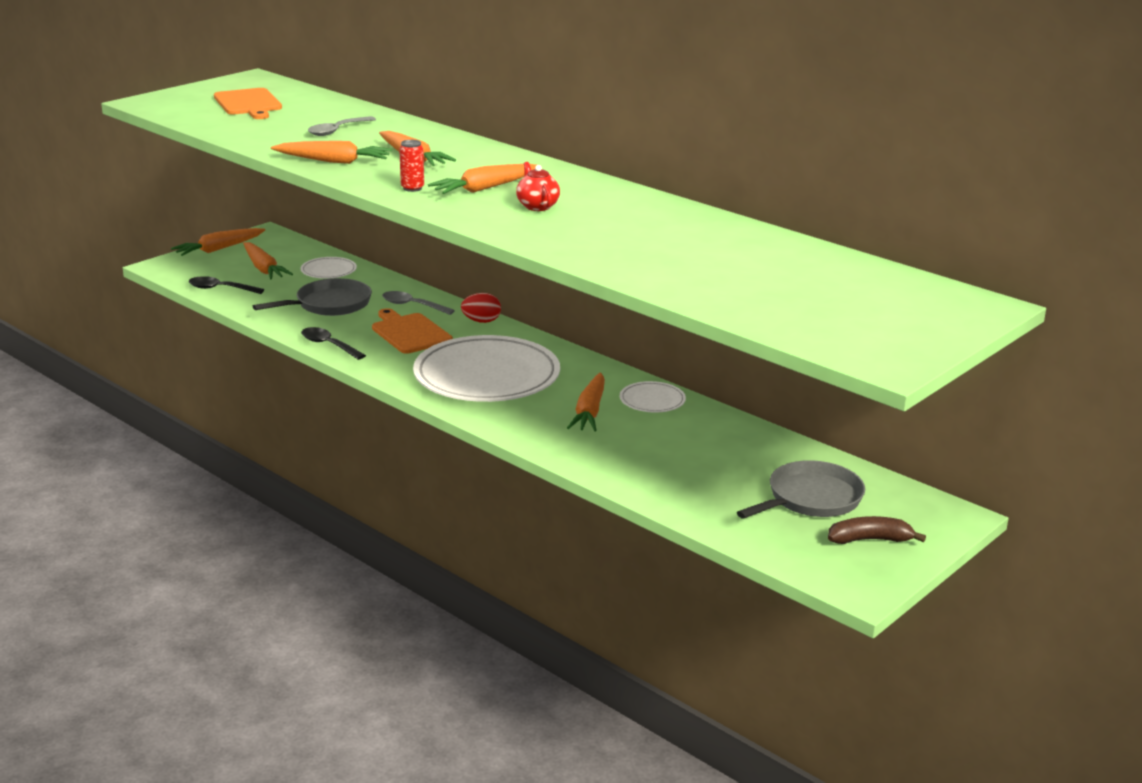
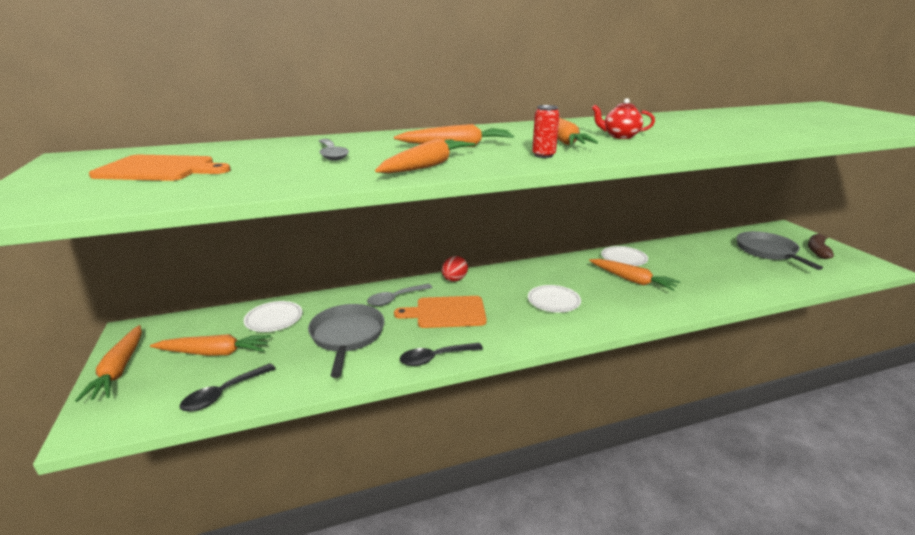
camera: 60 degrees left, 0 degrees up
(487, 376) = (553, 301): white plate -> white plate, size x0.44

